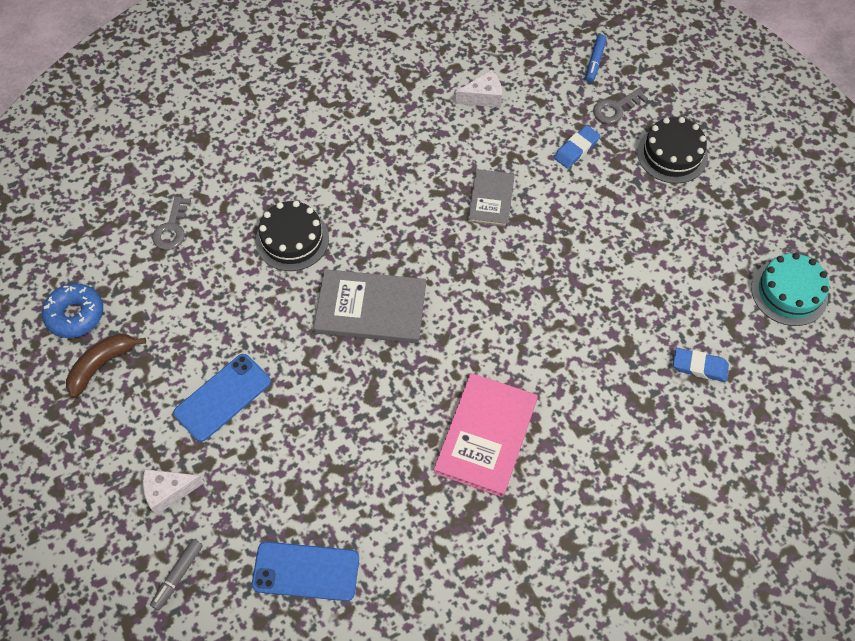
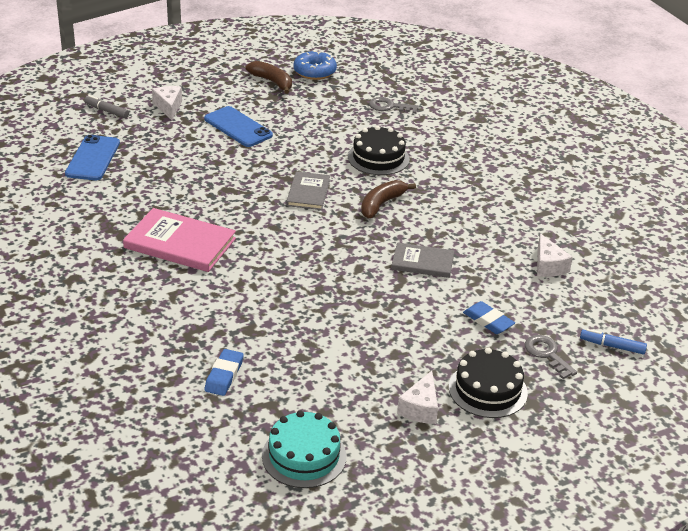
camera: 90 degrees right, 25 degrees down
(370, 309) = (308, 192): grey book -> grey book, size x0.62
(388, 236) = (381, 204): none -> brown banana
(707, 204) = (420, 408): none -> white cheese

